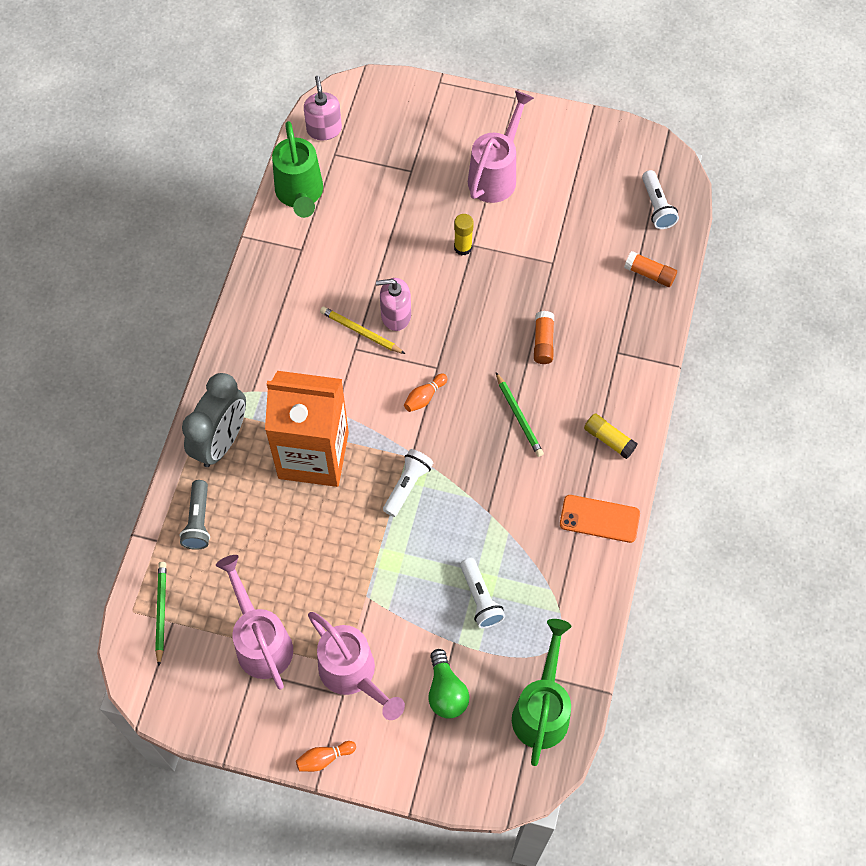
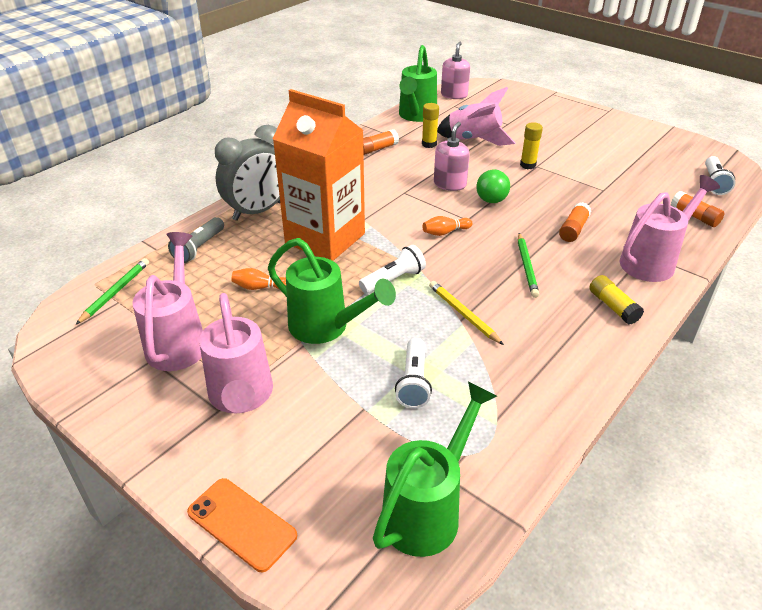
camera: 25 degrees right, 25 degrees down
(288, 281) = (377, 149): none -> orange glue stick
(324, 758) = (155, 458): orange bowling pin -> orange bowling pin (260, 287)
(341, 248) = (429, 144): none -> yellow glue stick
(360, 332) = (415, 185): yellow pencil -> yellow pencil (463, 314)
(378, 570) = (326, 327): none -> green watering can
(387, 220) = (474, 140): none -> pink rocket
(395, 315) = (450, 184): pink soap dispenser -> pink soap dispenser turned 90 degrees clockwise
(446, 691) = (326, 448): green light bulb -> green light bulb (492, 196)
(496, 175) = (575, 139): pink watering can -> pink watering can (653, 261)
(599, 519) = (578, 361): orange phone -> orange phone (242, 524)

